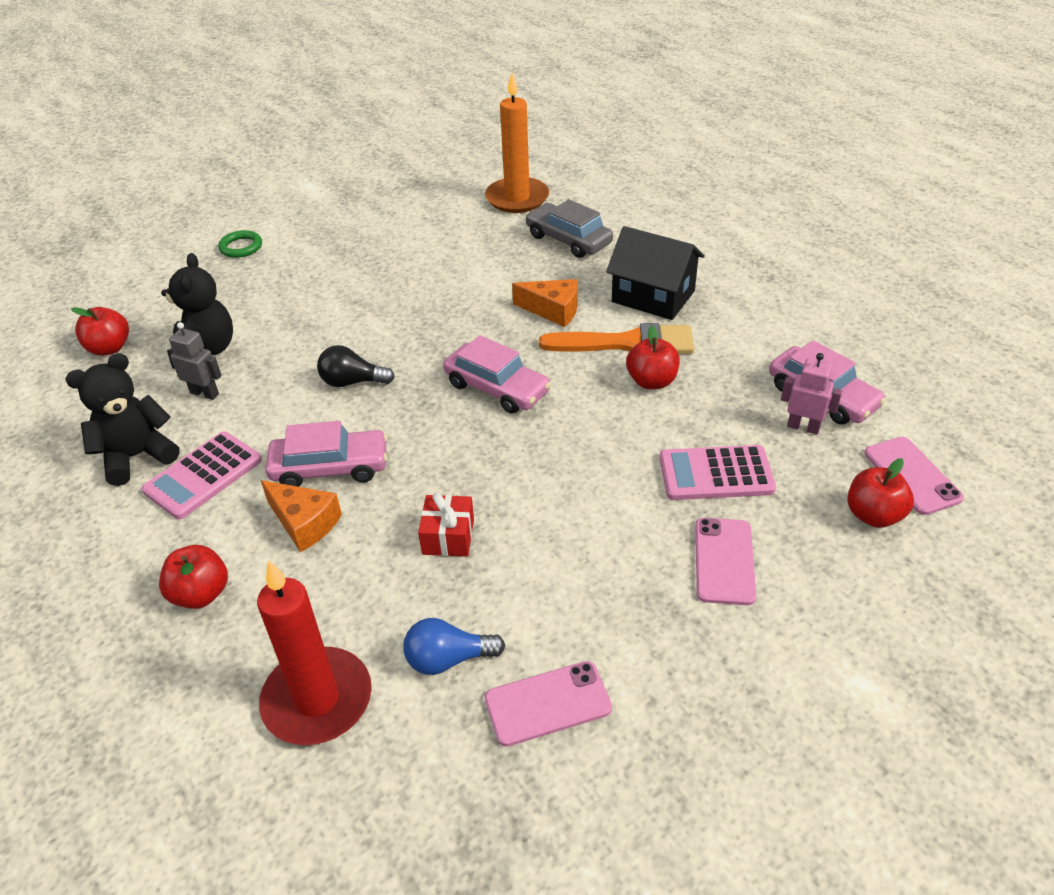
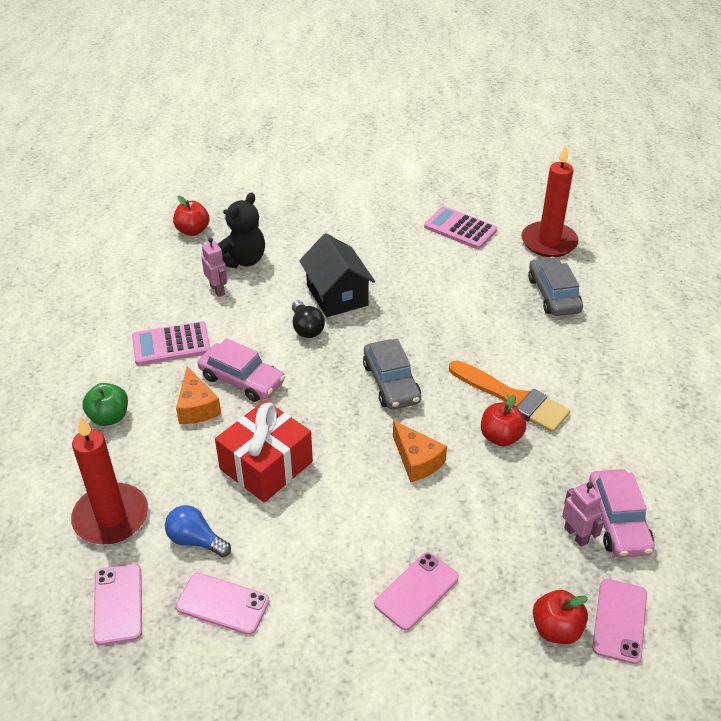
camera: 35 degrees right, 0 degrees up
(137, 456) = (148, 311): black teddy bear -> none
(201, 594) = (109, 417): red apple -> green apple
(205, 393) = (217, 290): grey robot -> pink robot
(241, 247) = (327, 194): green ring -> none
(352, 382) = (306, 328): black light bulb -> black light bulb turned 150 degrees counterclockwise
(426, 787) = (118, 604): none -> pink phone
(448, 536) = (266, 465): red gift -> red gift, size x1.85
(497, 388) = (391, 382): pink car -> grey car
(517, 198) = (548, 242): orange candle -> red candle
(553, 310) = (485, 345): orange cheese -> orange cheese (417, 460)
(653, 296) = (570, 372): black house -> black house (337, 295)
(716, 474) = (475, 529): pink calculator -> pink calculator (460, 229)

